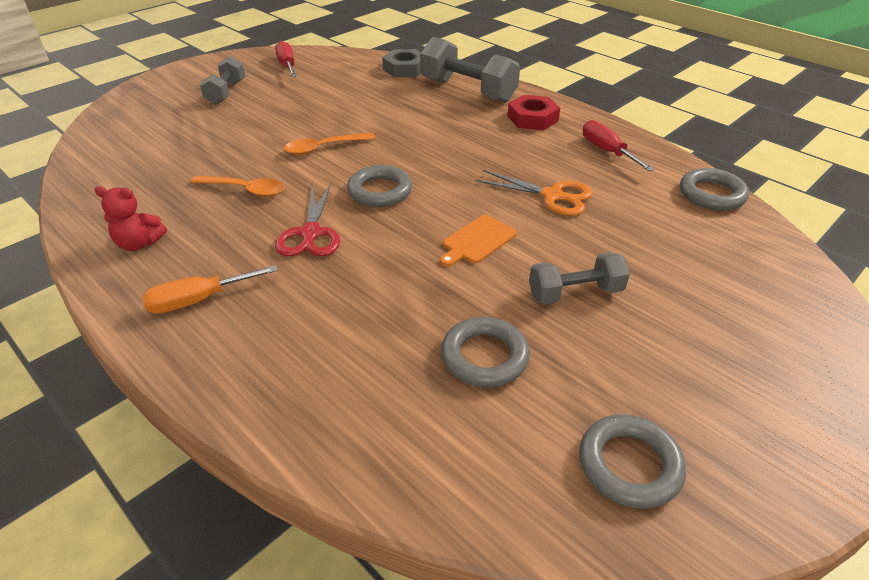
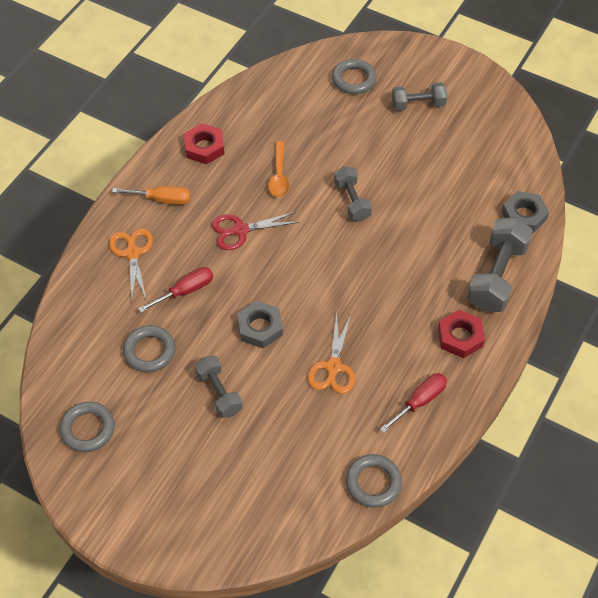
camera: 75 degrees right, 15 degrees up
(139, 243) = (204, 147): red teddy bear -> red nut
(199, 300) = (162, 199): orange screwdriver -> orange screwdriver turned 135 degrees clockwise
(281, 350) = (132, 253): none -> orange scissors
(287, 65) = (489, 125): red screwdriver -> red screwdriver (185, 291)
(324, 148) = (352, 201): orange spoon -> grey dumbbell
(380, 191) = (303, 254): grey ring -> grey ring (354, 79)
(477, 241) = (260, 327): orange cutting board -> grey nut

